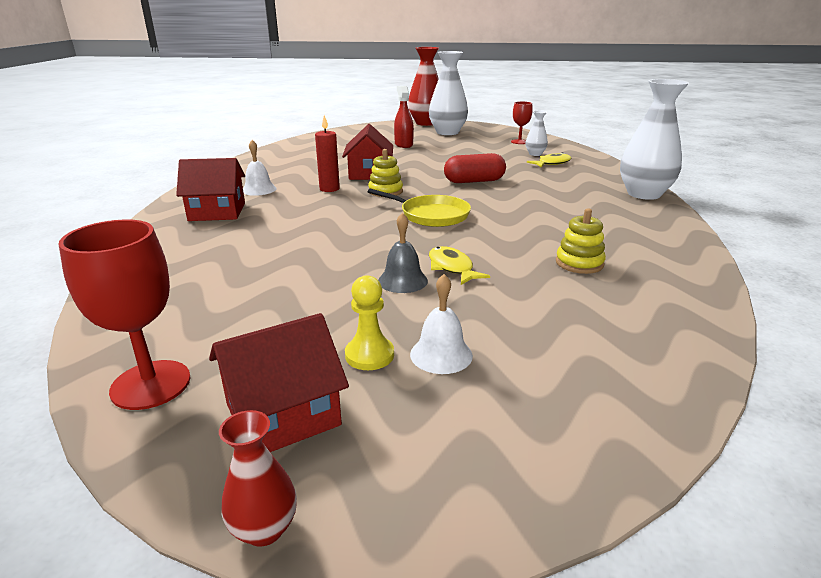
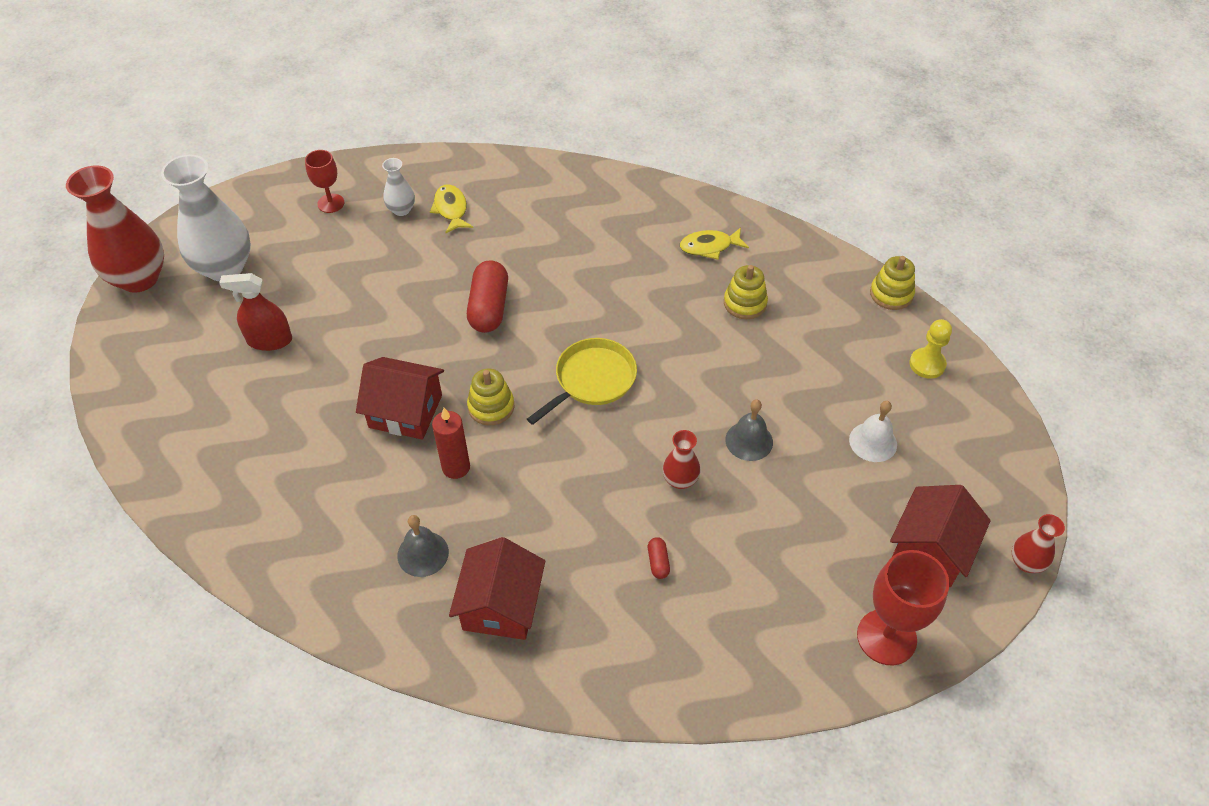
camera: 75 degrees left, 25 degrees up
(255, 255) = (658, 562): none -> red capsule
(259, 189) = (423, 553): white bell -> grey bell
(283, 414) = (931, 549): red house -> red house turned 45 degrees clockwise
(343, 255) = (680, 480): none -> red vase
(369, 355) = (867, 487): yellow pawn -> yellow pawn (927, 364)
(452, 268) = (731, 397): yellow fish -> yellow fish (709, 247)
(644, 194) = (593, 181): white vase -> none
(705, 352) = (891, 294): none -> yellow stacking toy

